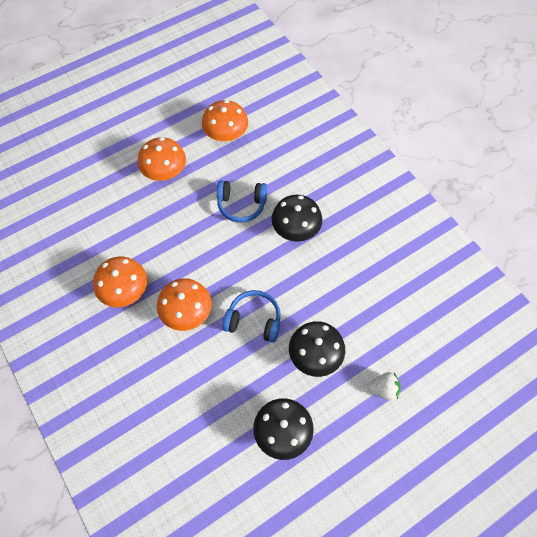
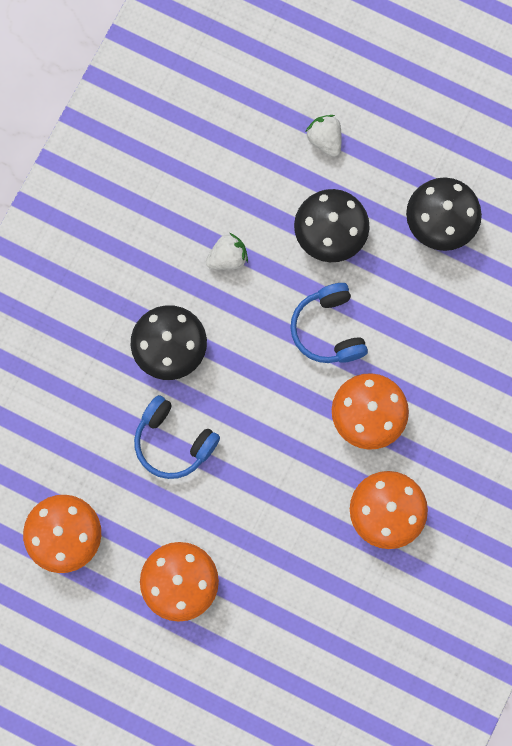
camera: 120 degrees left, 15 degrees up
(241, 205) = (173, 442): blue headphones -> blue headphones turned 150 degrees clockwise
(333, 287) = (228, 258): none -> white strawberry

